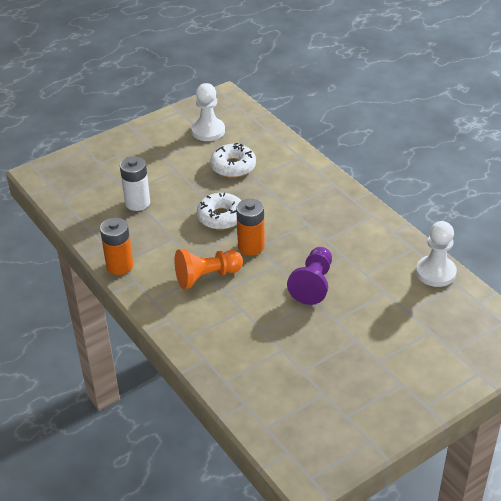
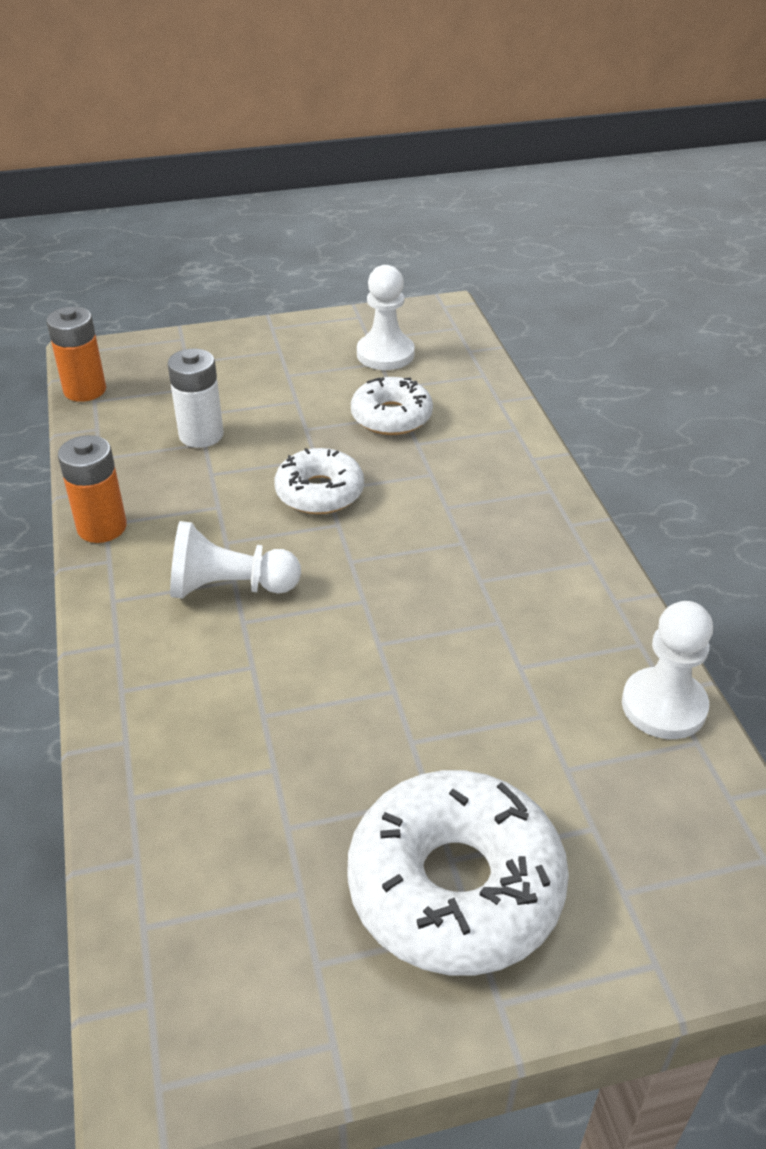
camera: 20 degrees right, 0 degrees up
(207, 276) = (229, 587): orange pawn -> white pawn
(251, 246) = (339, 556): orange battery -> orange battery (85, 390)
(313, 284) = (409, 657): purple pawn -> none
(386, 370) = (455, 886): none -> white donut

